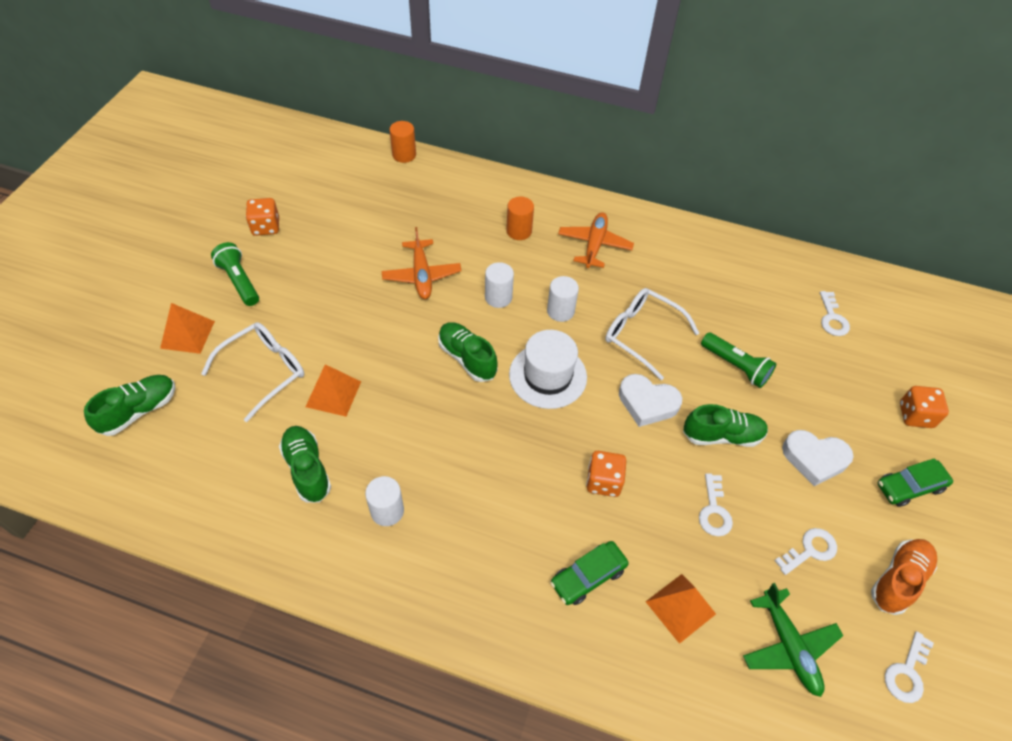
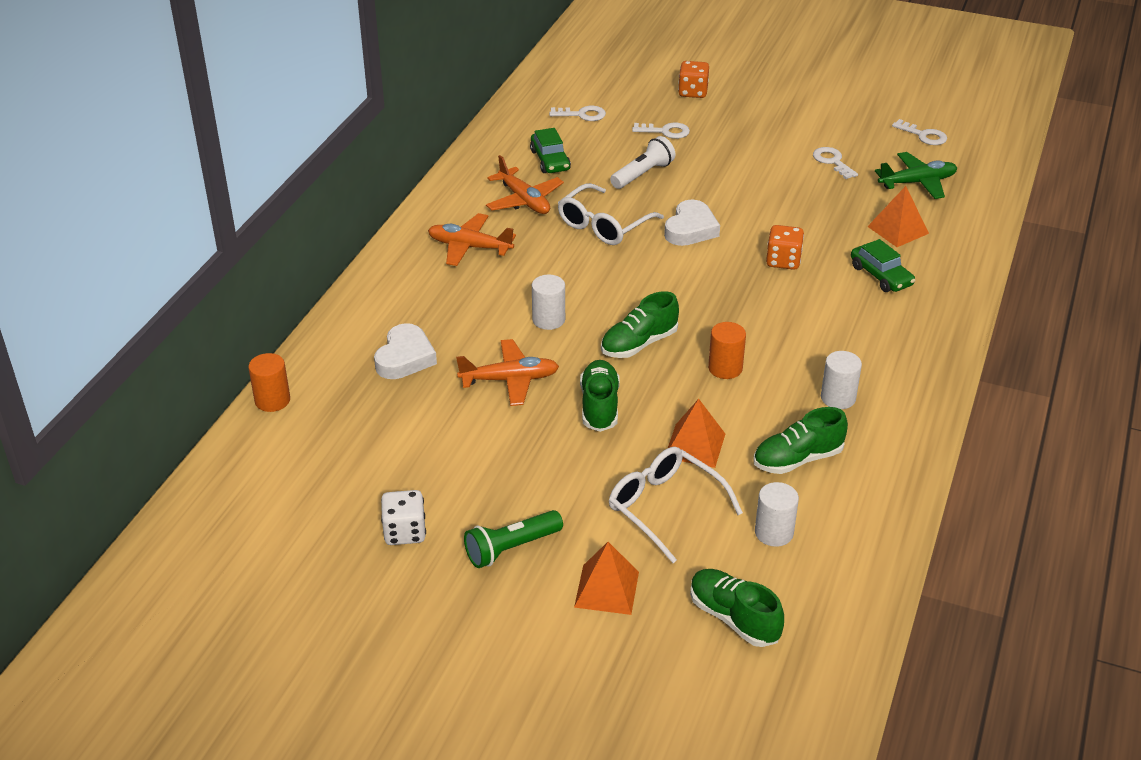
camera: 85 degrees left, 15 degrees down
(266, 227) = (405, 532): orange dice -> white dice
(519, 231) = (440, 301): orange cylinder -> orange cylinder (725, 368)
(548, 376) = (660, 288): white hat -> none
(560, 311) = (570, 276): white cylinder -> white cylinder (774, 533)
(671, 278) = (524, 200): none -> orange plane
(714, 510) = (803, 203): white key -> white key (665, 131)
(722, 435) = (724, 191): green shoe -> green shoe (599, 406)
(736, 366) = (643, 174): green flashlight -> white flashlight
(814, 459) = (743, 147): white heart -> white heart (405, 357)
(898, 580) = (850, 126): orange shoe -> none
(909, 487) = (765, 107): green car -> green car (550, 160)

